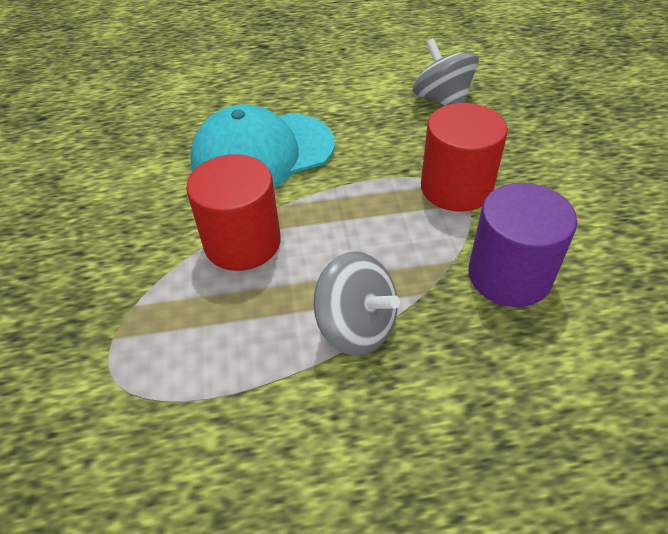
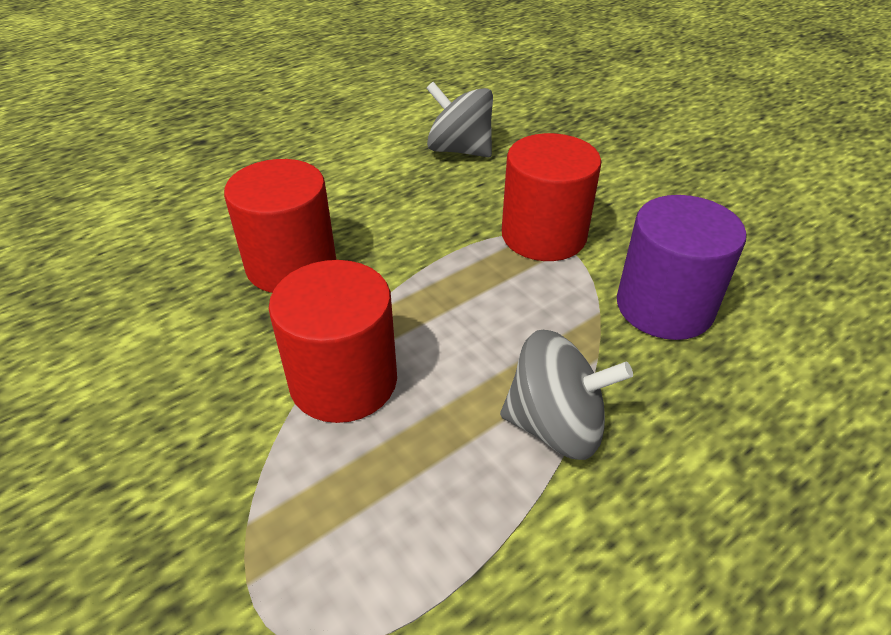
camera: 30 degrees left, 5 degrees down
(263, 153) = (291, 265): turquoise cap -> red cylinder

